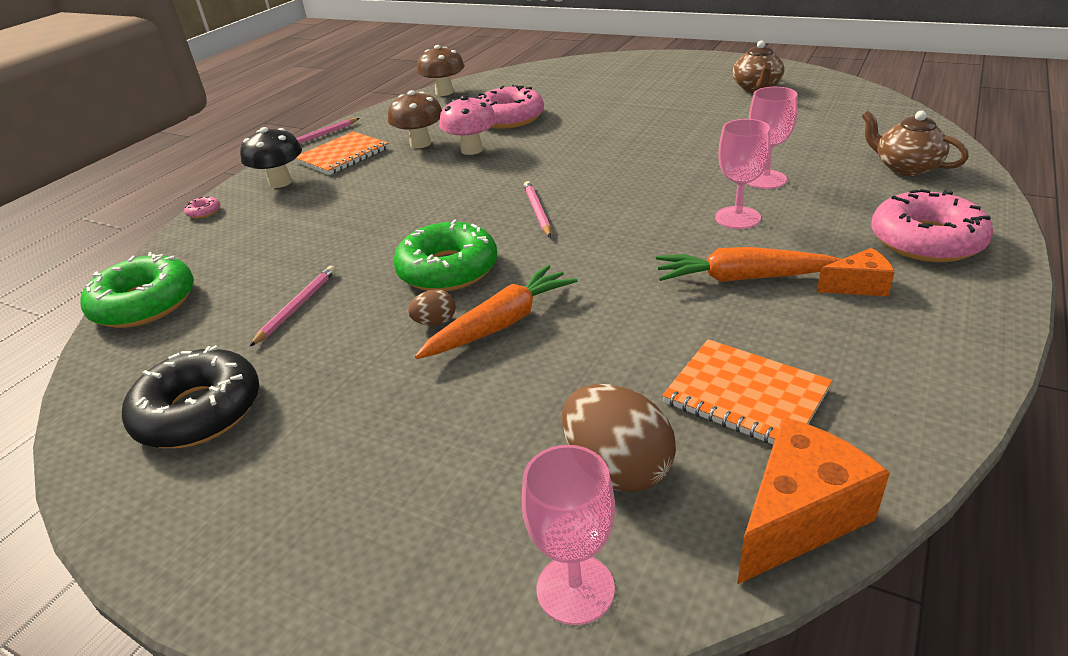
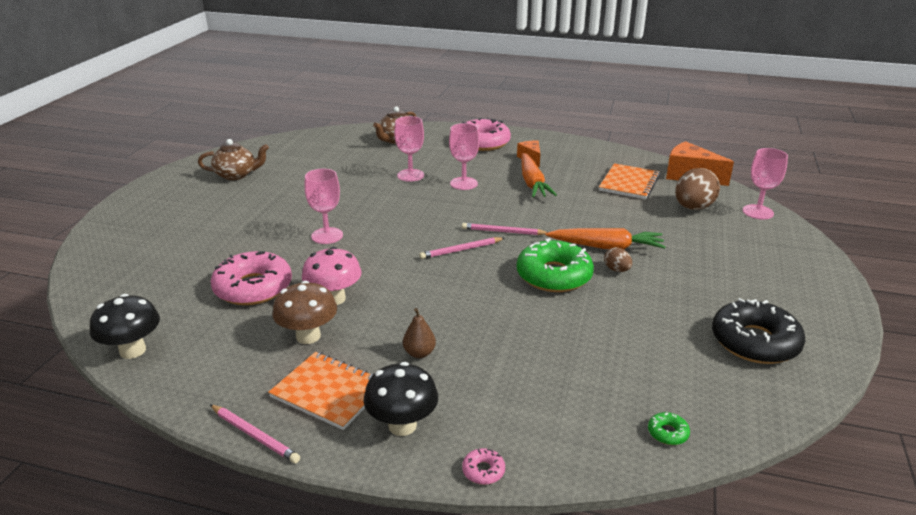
camera: 105 degrees left, 5 degrees down
(144, 304) = (667, 433): green donut -> green donut, size x0.40
(297, 307) = (628, 334): pink pencil -> pink pencil (503, 232)
(361, 188) = (419, 353): none -> brown pear
(444, 92) = (133, 350): brown mushroom -> black mushroom
(501, 324) = (606, 247): orange carrot -> orange carrot turned 150 degrees clockwise
(597, 140) = (327, 236): none -> pink goblet

